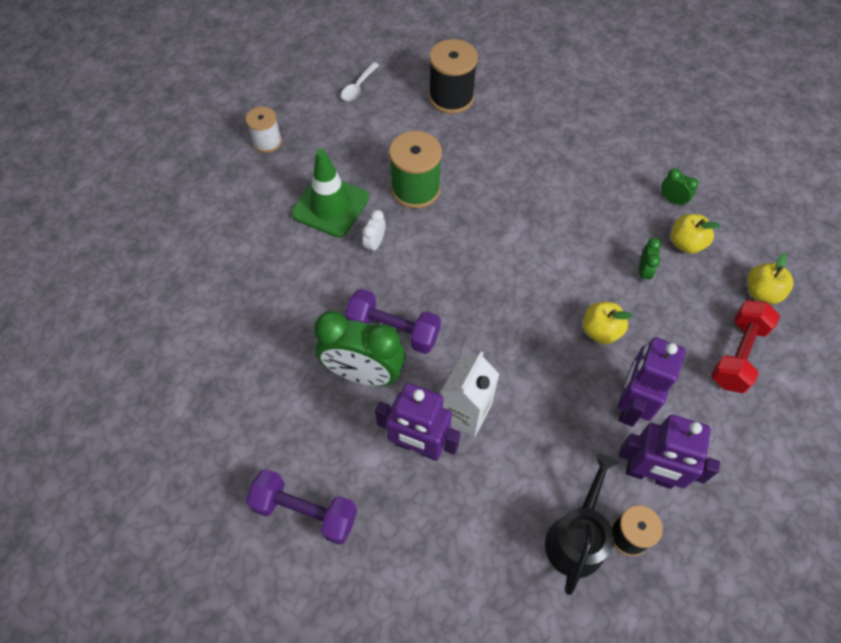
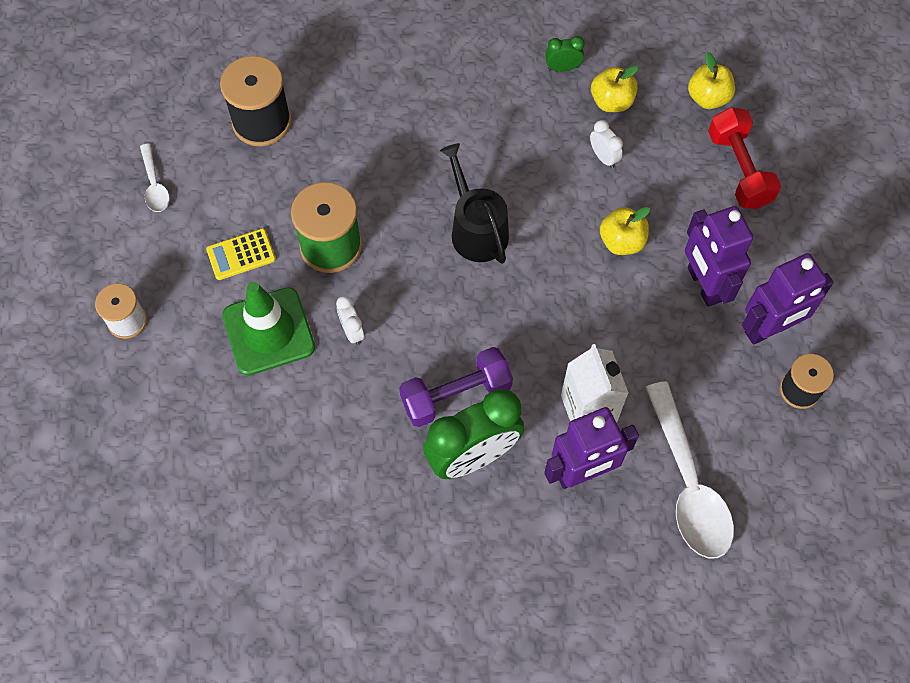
camera: 45 degrees left, 5 degrees up
(305, 511) = (552, 611): purple dumbbell -> none
(362, 155) = (241, 255): none -> yellow calculator
(479, 521) = (688, 484): none -> white spoon
(576, 537) = (767, 427): black watering can -> black watering can (476, 229)
(643, 272) = (603, 157): green clock -> white clock

